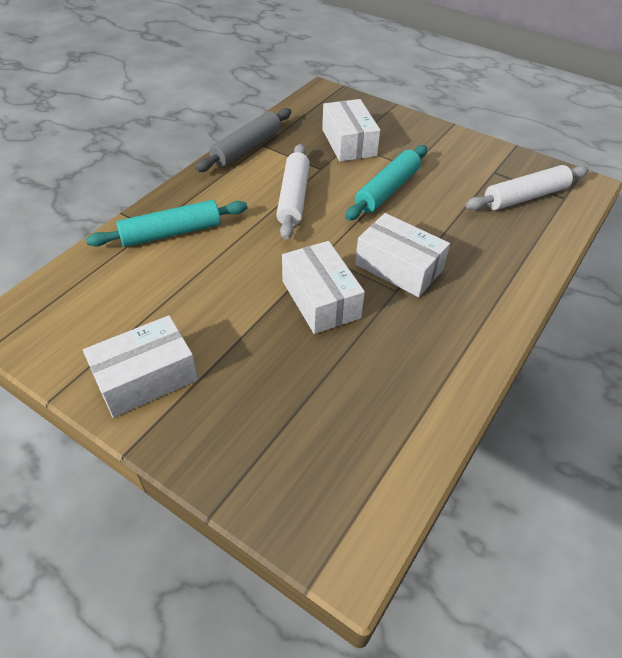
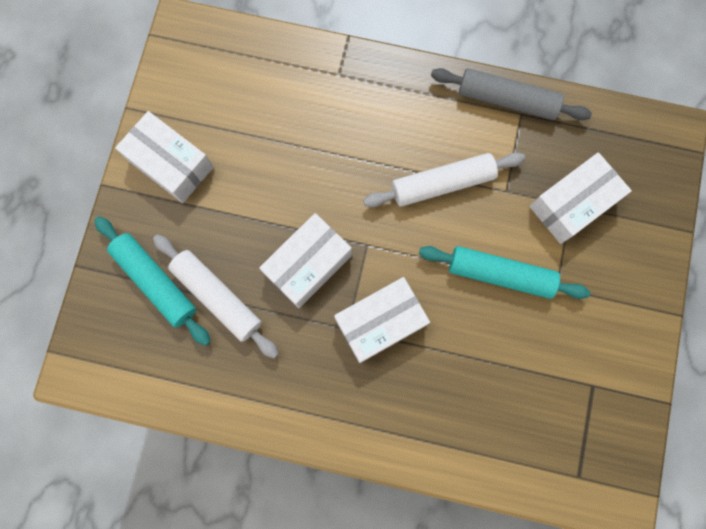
camera: 70 degrees right, 30 degrees up
(171, 233) = (339, 96): turquoise rolling pin -> turquoise rolling pin (155, 282)
(399, 267) = (380, 322): white box -> white box turned 45 degrees clockwise
(525, 197) = (559, 431): white rolling pin -> white rolling pin (217, 297)

